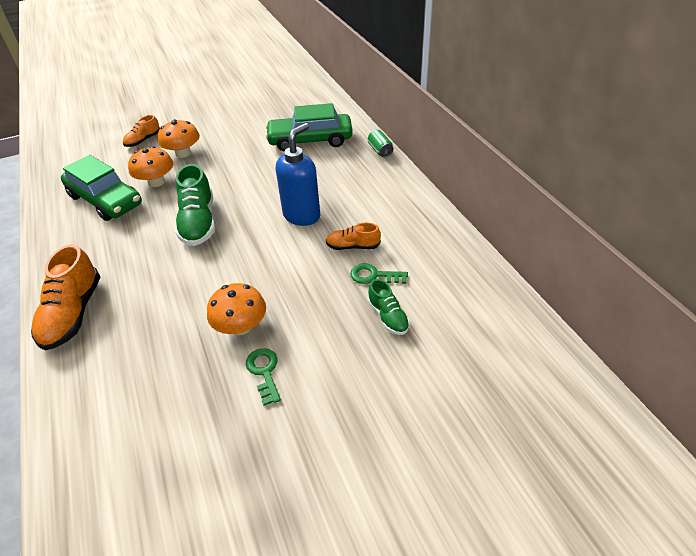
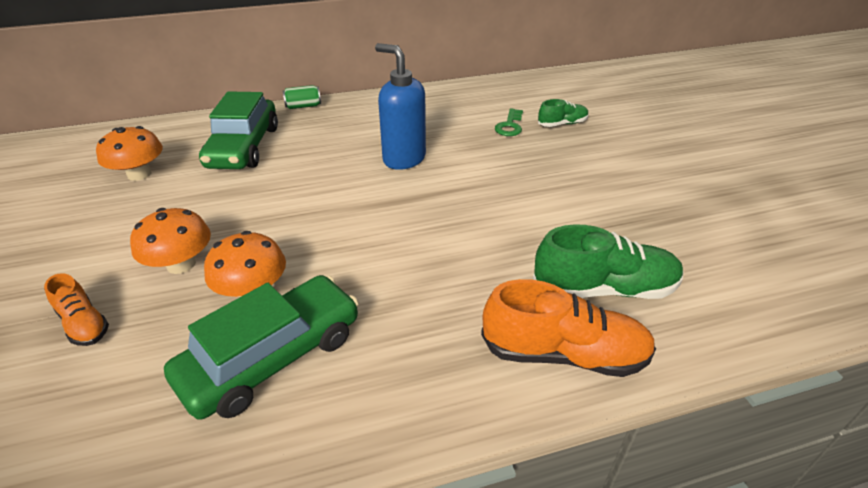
camera: 85 degrees left, 5 degrees down
(198, 222) = (386, 238): green shoe -> green shoe (603, 289)
(241, 326) = (578, 201): orange mushroom -> orange mushroom (139, 174)
(264, 372) = (635, 187): green key -> none
(353, 246) = (465, 133): orange shoe -> none

